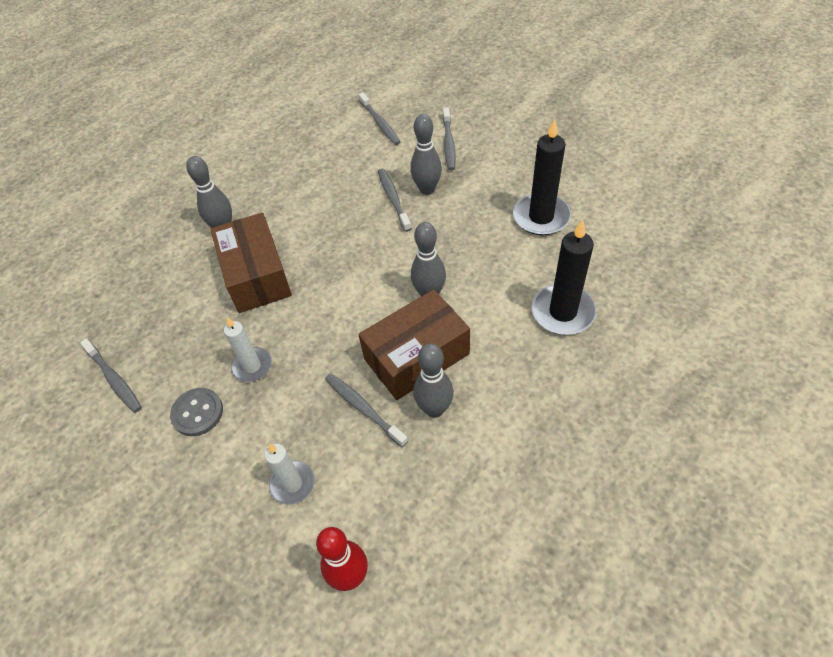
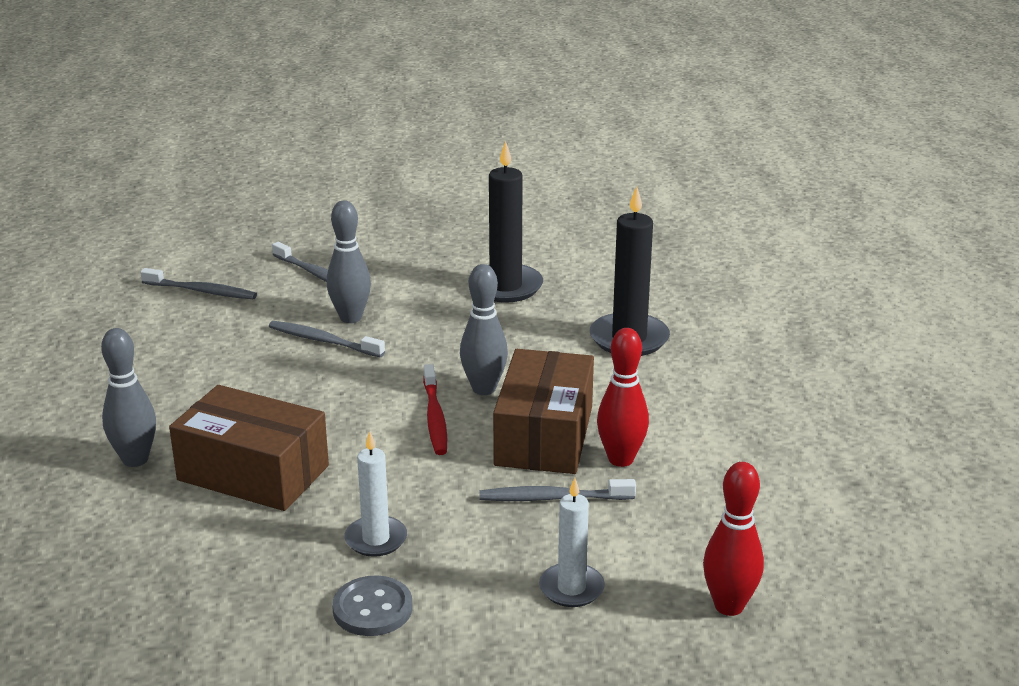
camera: 50 degrees left, 25 degrees down
(114, 379) = (208, 651): grey toothbrush -> none
(379, 298) = (435, 417): none -> red toothbrush
(434, 409) = (621, 459): grey bowling pin -> red bowling pin

